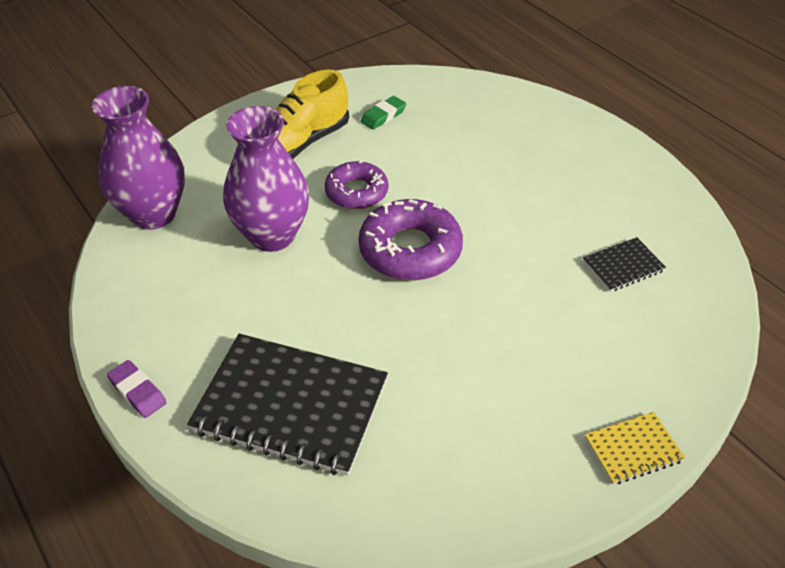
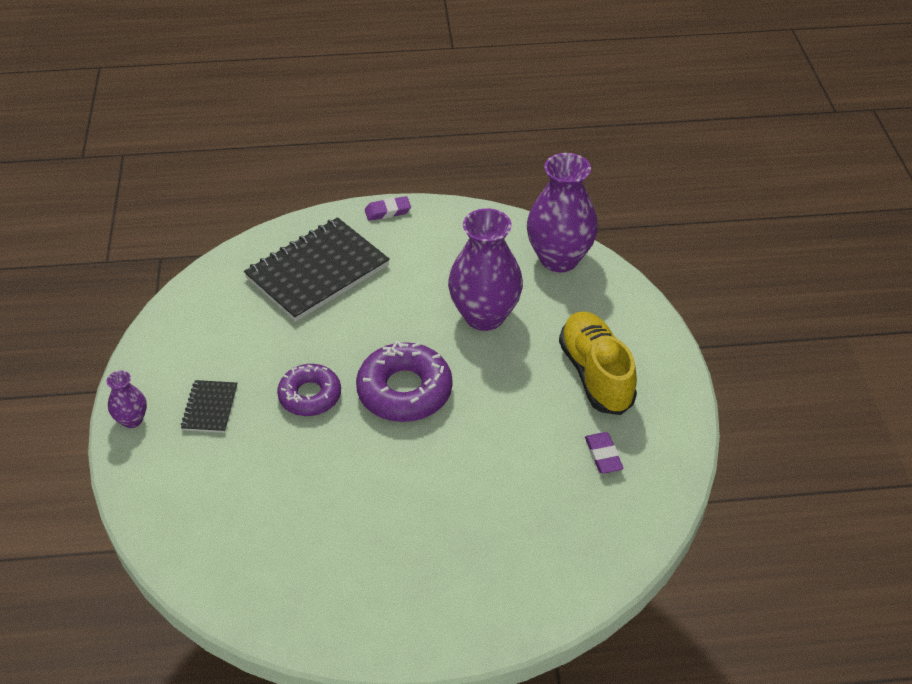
camera: 120 degrees right, 0 degrees up
(356, 192) = (500, 387): purple donut -> purple donut (310, 395)
(383, 116) = (603, 455): green eraser -> purple eraser
(623, 266) = (272, 524): black notebook -> black notebook (210, 408)
(633, 450) = (132, 420): yellow notebook -> purple vase

